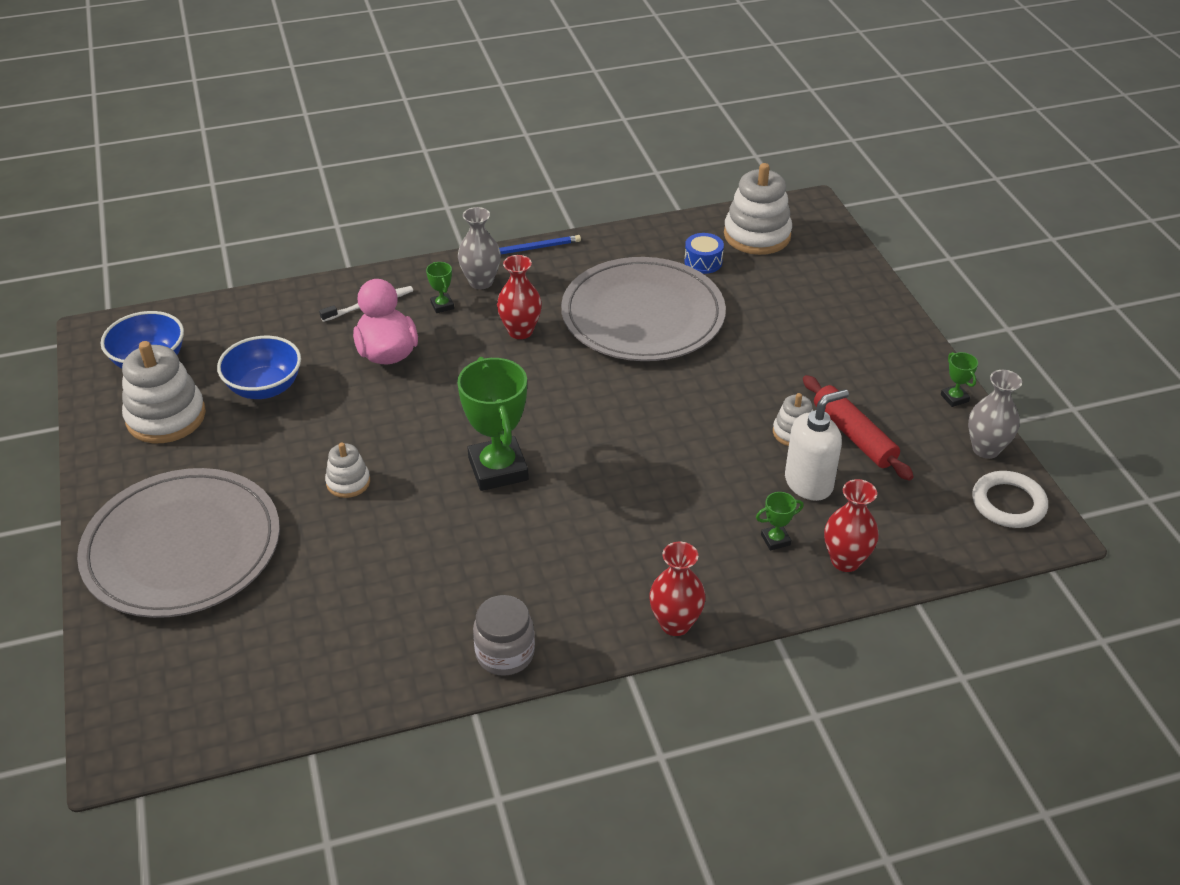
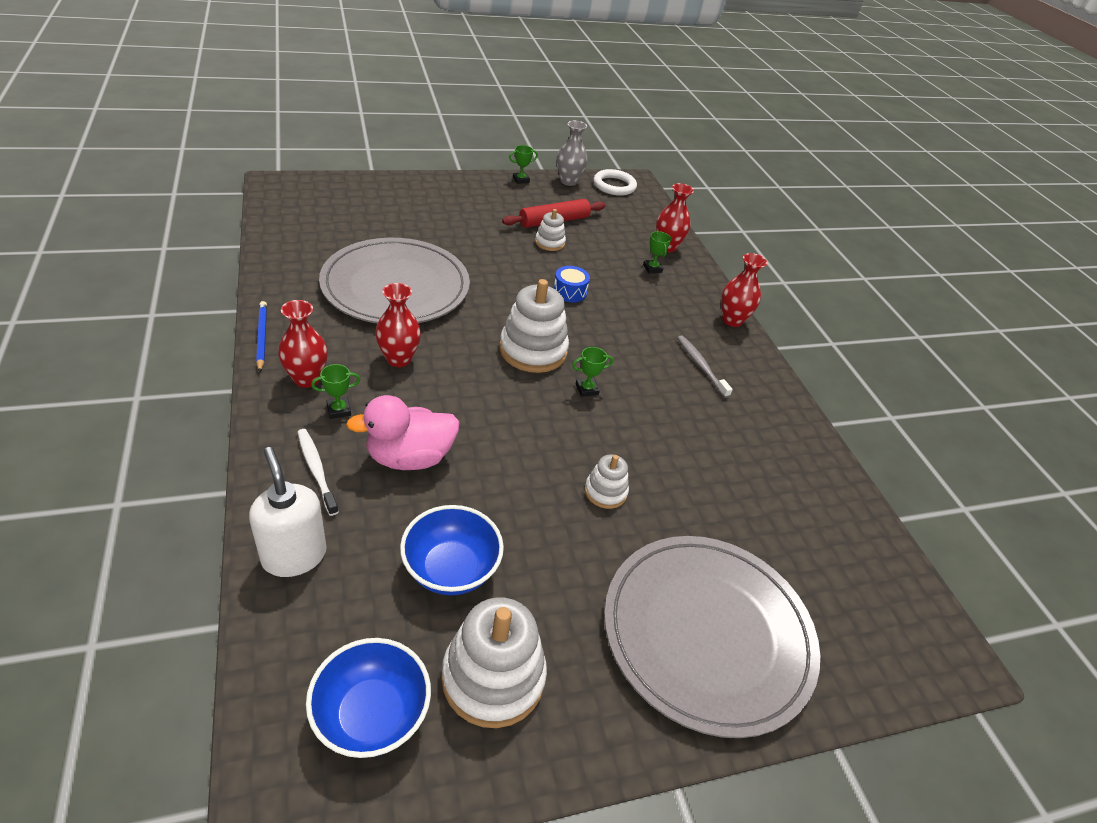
camera: 95 degrees left, 0 degrees up
(481, 282) = (307, 379): grey vase -> red vase
(498, 469) = (587, 389): green trophy -> green trophy, size x0.44
(505, 654) = (778, 402): grey jar -> none
(562, 577) = (701, 365): none -> grey toothbrush
(703, 262) = (330, 245): blue drum -> blue drum (569, 292)
(757, 235) = (303, 213): white stacking toy -> white stacking toy (533, 350)
(809, 483) = (599, 246): white soap dispenser -> white soap dispenser (294, 555)

